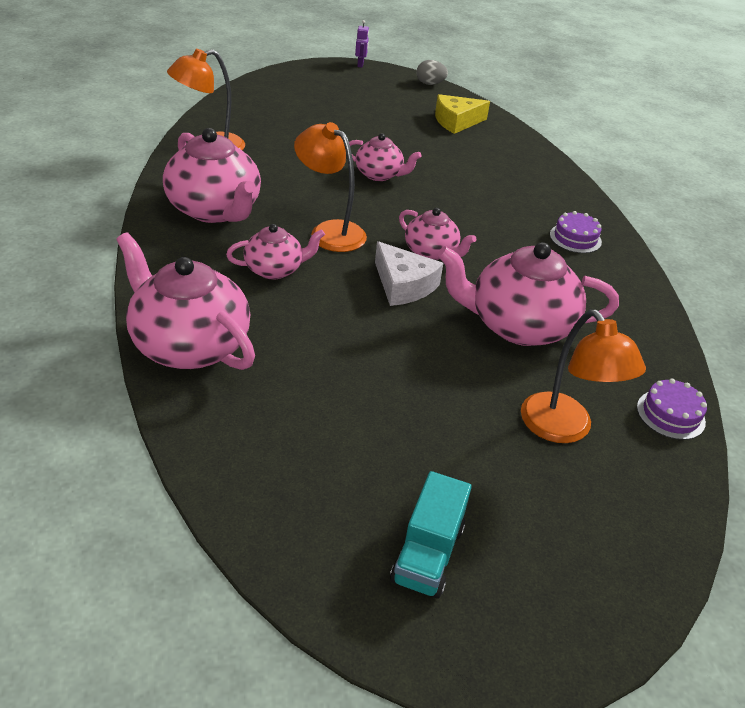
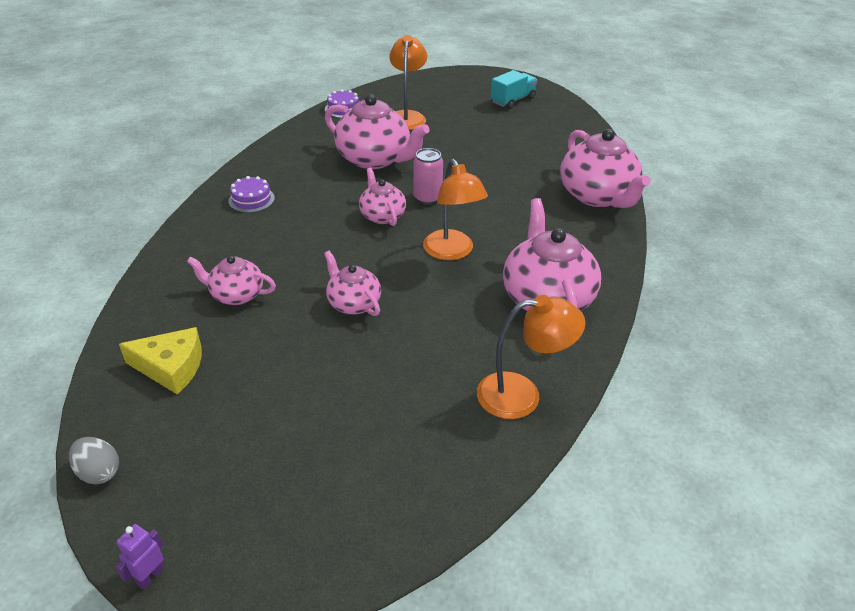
camera: 150 degrees left, 0 degrees up
(275, 269) = (517, 230): pink teapot -> pink teapot (236, 295)
(403, 285) = (427, 198): white cheese -> pink can

